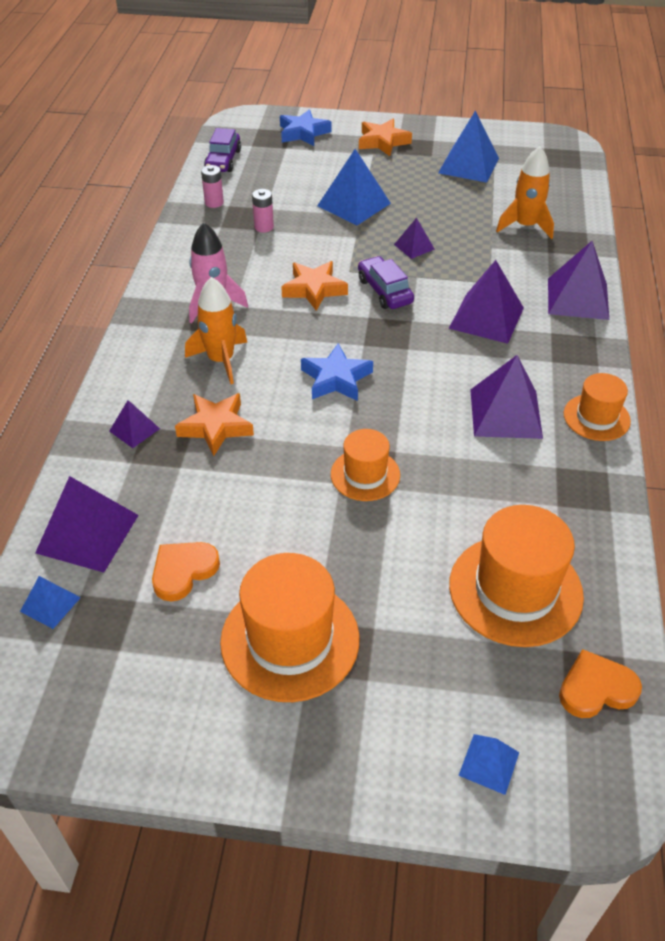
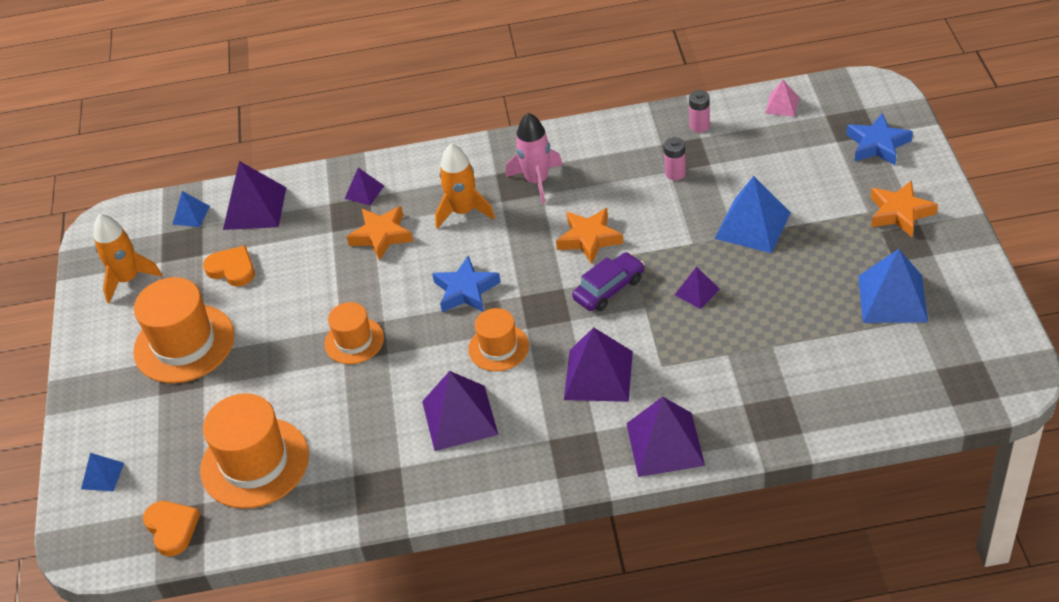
camera: 80 degrees right, 0 degrees up
(223, 160) = (782, 105): purple car -> pink pyramid
(525, 226) = (785, 375): orange rocket -> orange rocket (128, 279)
(596, 417) = (476, 487): orange hat -> orange hat (498, 347)

